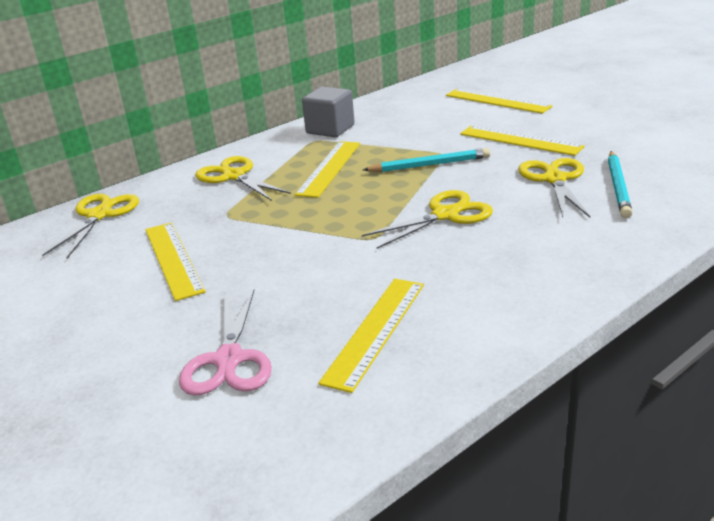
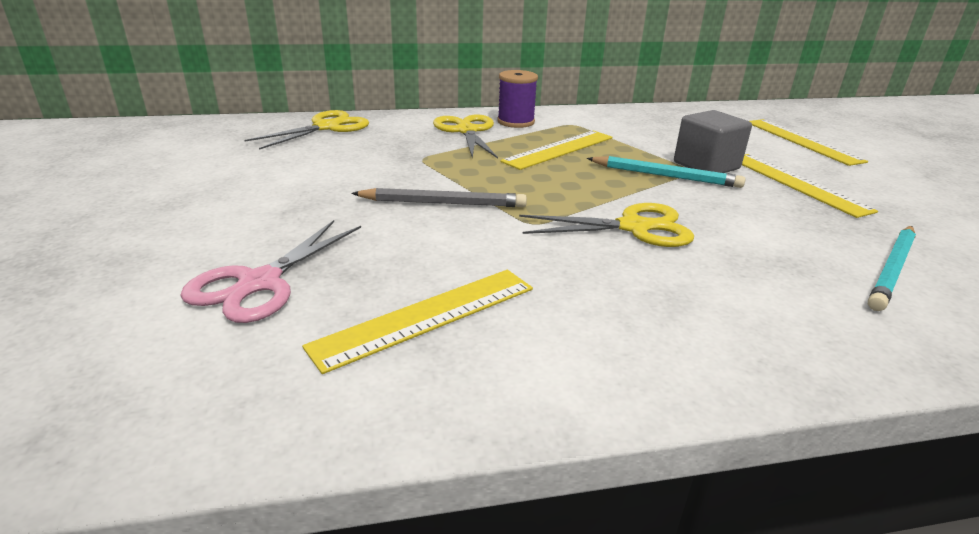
camera: 25 degrees right, 0 degrees up
(173, 259) = (334, 178): yellow ruler -> none
(266, 153) = (515, 122): none -> purple spool
(291, 247) = (443, 203): none -> grey pencil
(330, 129) = (596, 119): grey cube -> grey cube (706, 166)
(554, 179) = (806, 234): yellow scissors -> none

